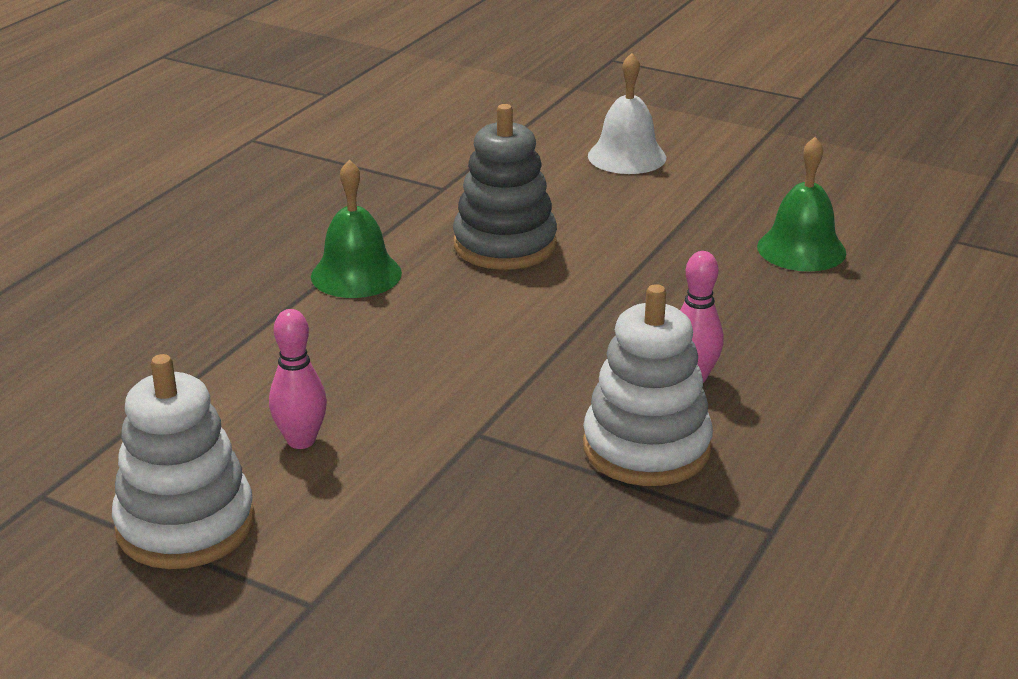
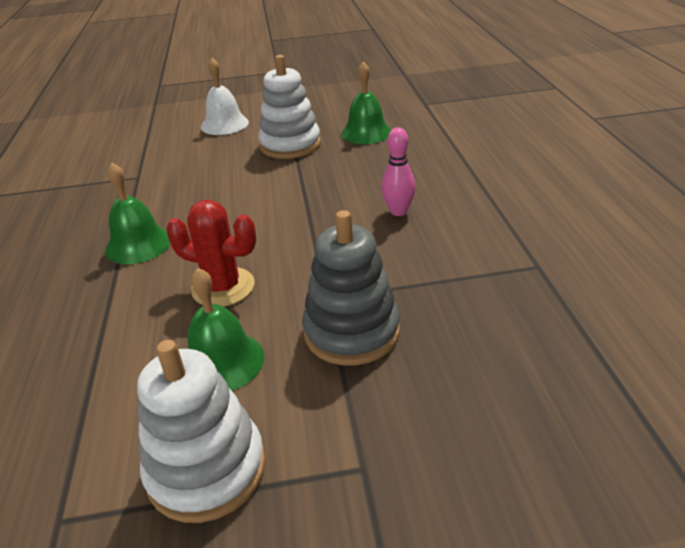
camera: 35 degrees left, 5 degrees up
(301, 440) = (222, 361): pink bowling pin -> green bell
(386, 366) = (223, 287): none -> red cactus
(505, 245) = (212, 191): grey stacking toy -> grey stacking toy (351, 332)
(646, 448) = (425, 258): white stacking toy -> white stacking toy (290, 145)

